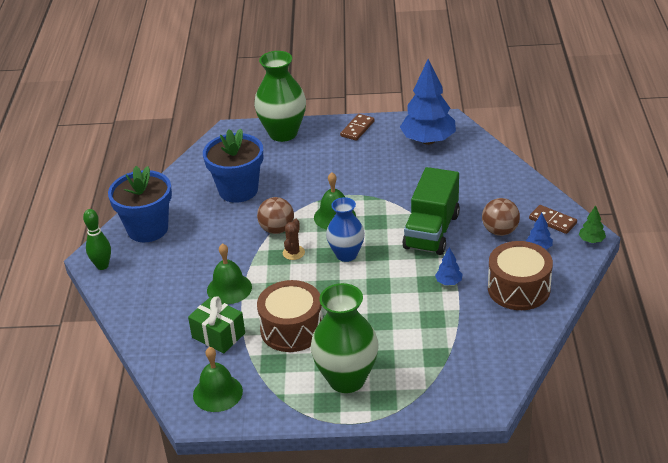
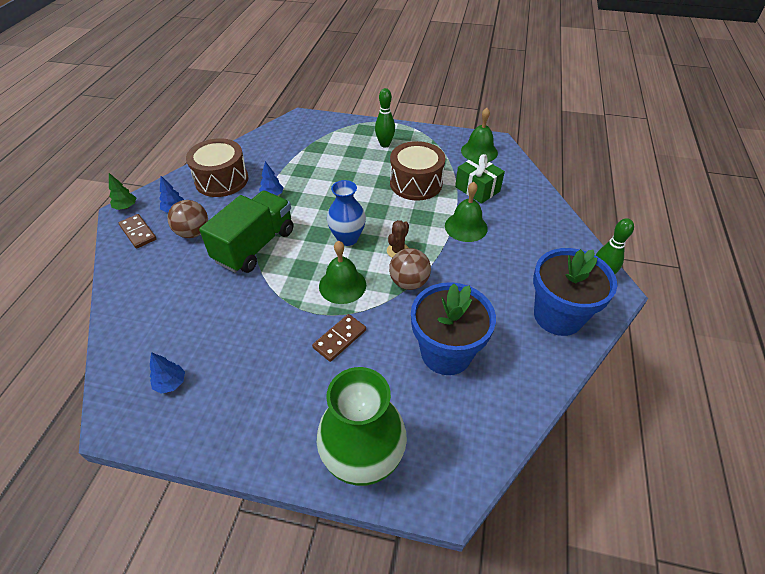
camera: 170 degrees left, 10 degrees up
(346, 379) = (385, 144): green vase -> green bowling pin
(357, 129) = (250, 439): brown domino -> brown domino (340, 339)
(428, 140) = (171, 383): blue tree -> blue tree, size x0.42

